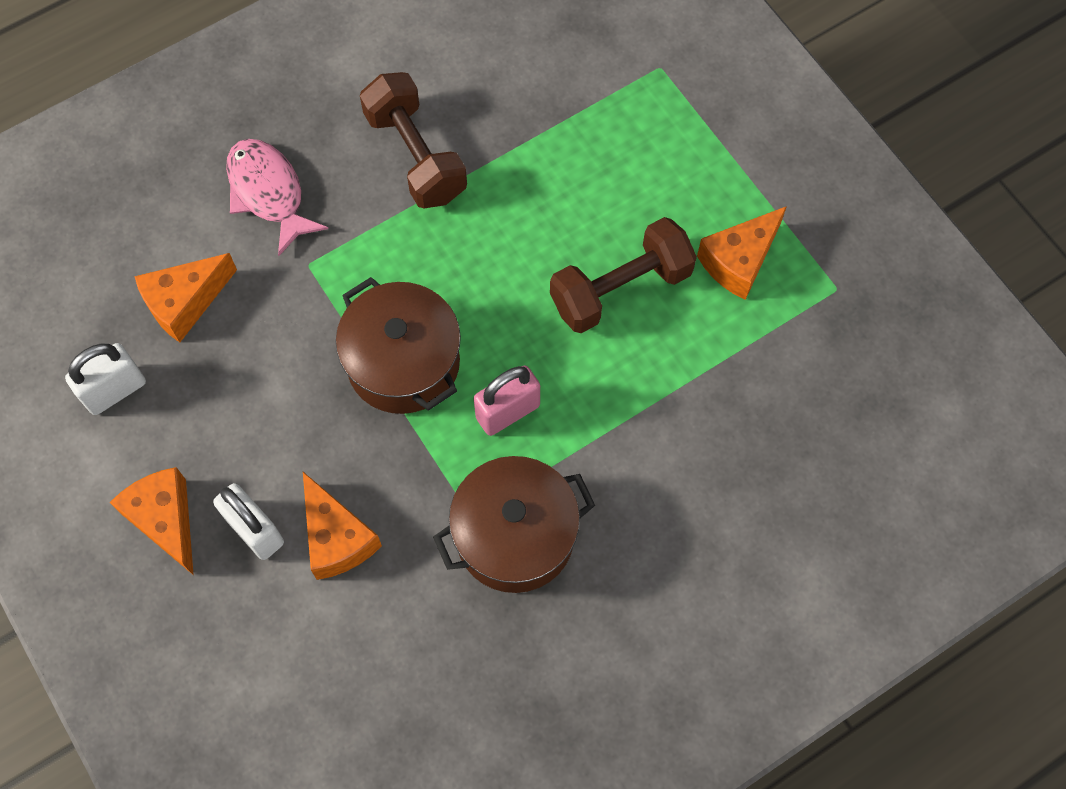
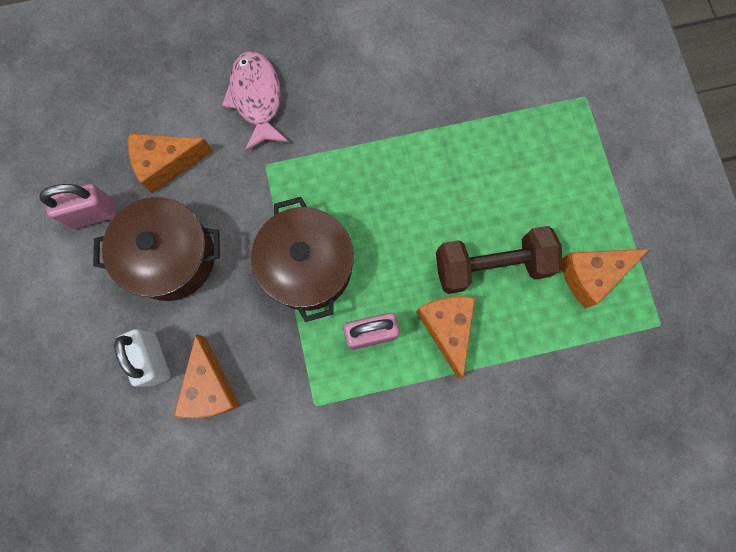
camera: 20 degrees right, 10 degrees up
(114, 390) = (93, 214): white padlock -> pink padlock
(165, 520) = (93, 327): orange cheese -> orange cheese (447, 328)
(415, 156) = (375, 106): brown dumbbell -> none
(515, 536) = (341, 435): brown pot -> brown pot (171, 257)

